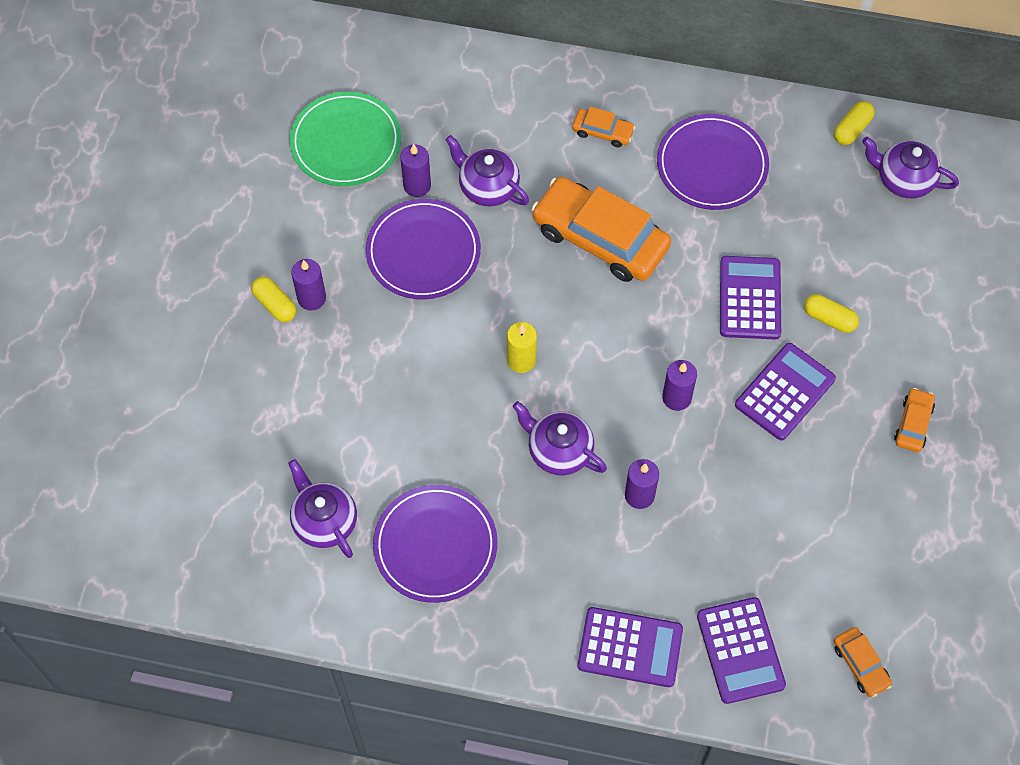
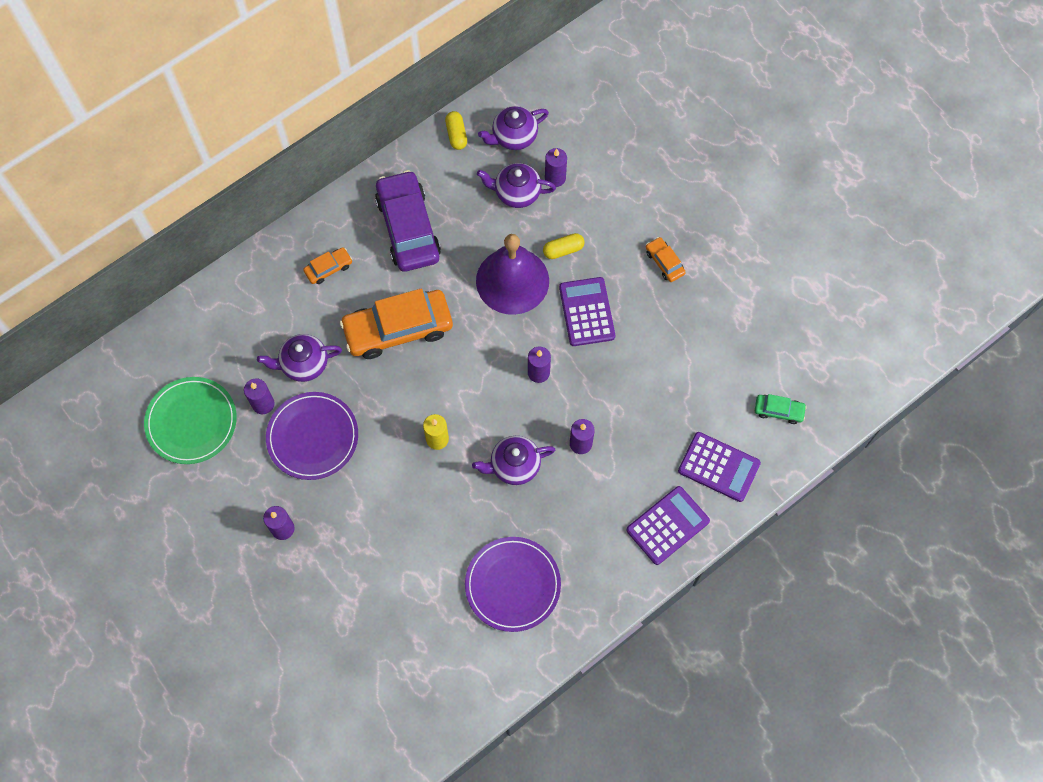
camera: 50 degrees left, 5 degrees up
(275, 304) = (267, 554): yellow capsule -> none
(324, 521) = (441, 638): purple teapot -> purple teapot (516, 193)
(712, 165) = (408, 228): purple plate -> purple car
(750, 298) = (512, 280): purple calculator -> purple bell
(860, 664) = (778, 411): orange car -> green car
(899, 251) = (555, 178): none -> purple candle

